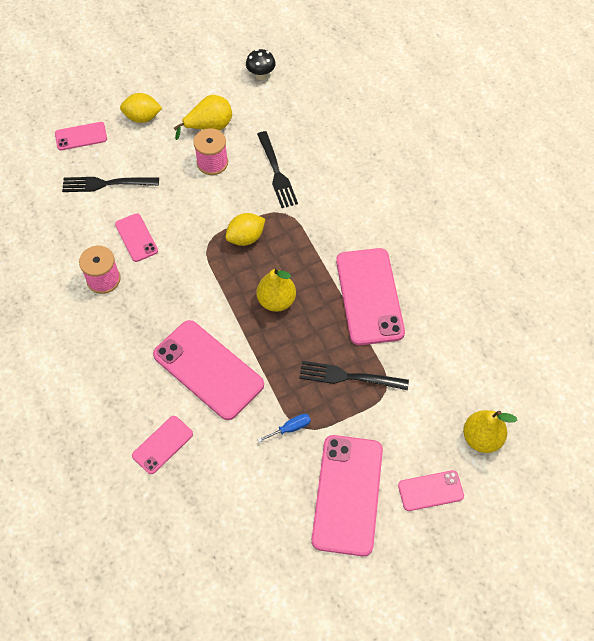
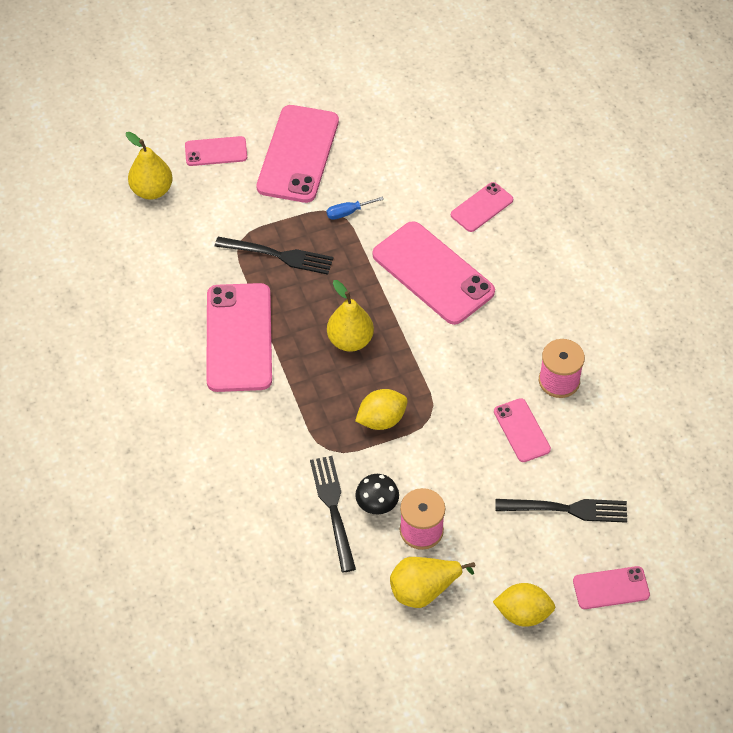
camera: 175 degrees left, 5 degrees down
(261, 75) = (341, 677): black mushroom -> black mushroom (377, 506)

